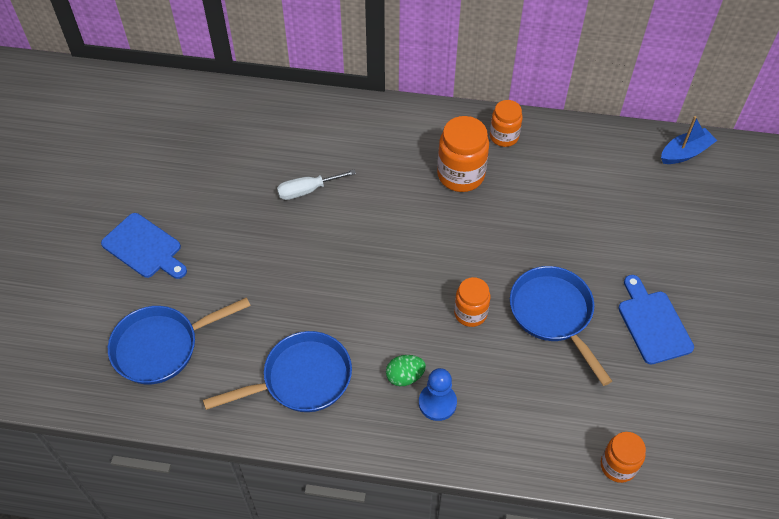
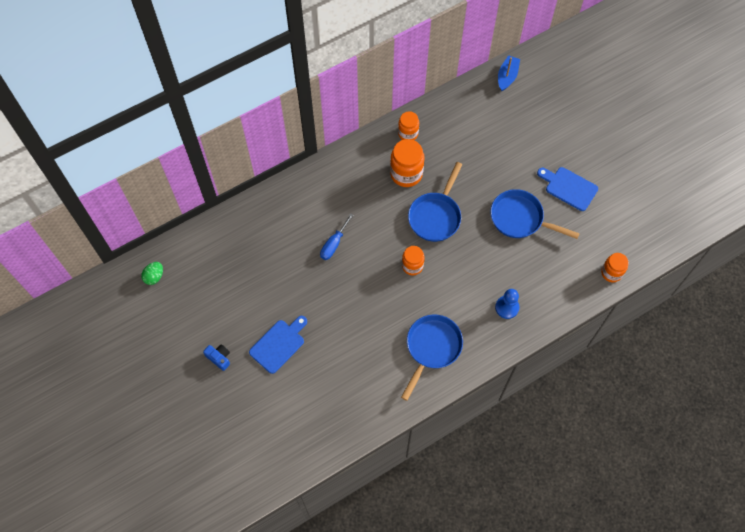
camera: 40 degrees left, 10 degrees up
(74, 216) = (219, 358): none -> blue camera
(144, 247) = (278, 344): blue cutting board -> blue cutting board turned 45 degrees counterclockwise
(161, 347) = (345, 388): blue pan -> blue pan (436, 216)
(307, 190) = (334, 244): white screwdriver -> blue screwdriver
(405, 376) = (480, 306): green egg -> green egg (154, 277)
(470, 313) = (481, 249): orange jar -> orange jar (412, 266)

